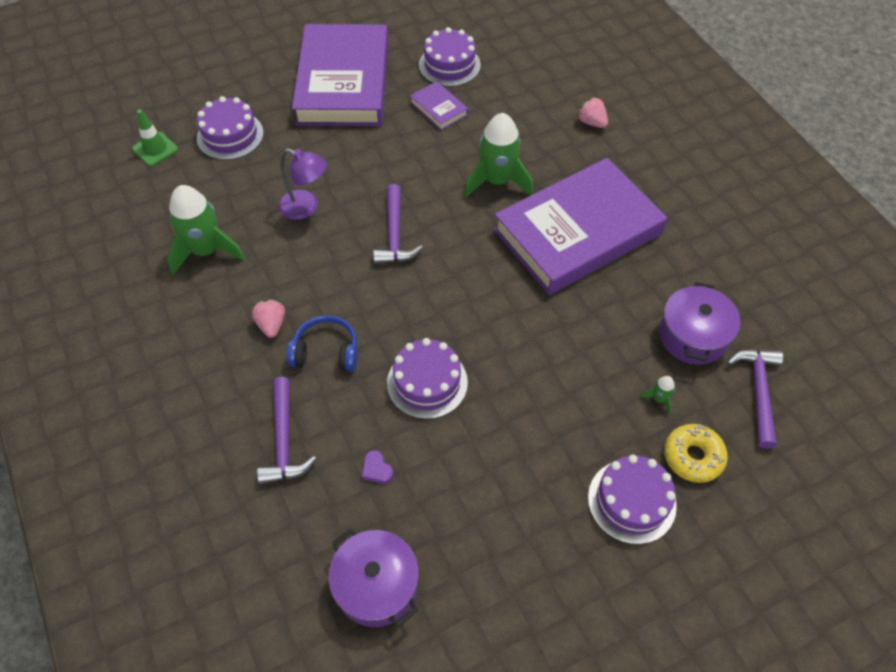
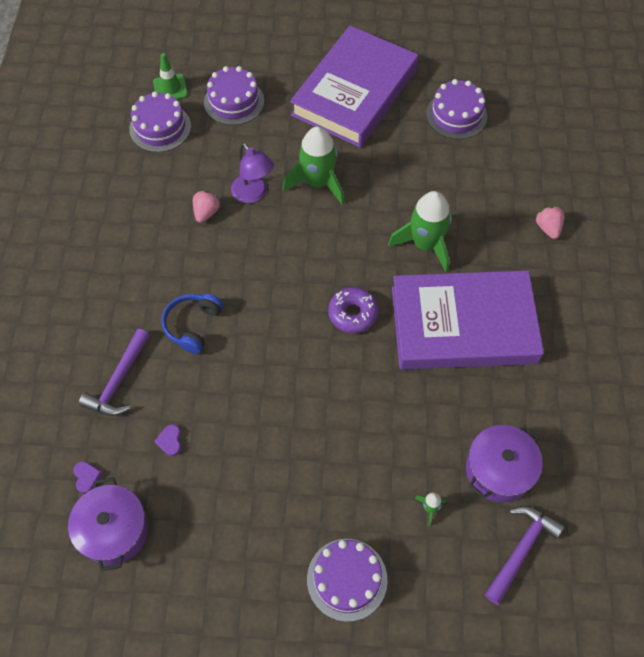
camera: 30 degrees right, 5 degrees up
(206, 250) = (156, 195): green rocket -> green rocket (317, 183)
(271, 324) = (166, 282): pink strawberry -> pink strawberry (206, 212)
(313, 550) = (87, 477): none -> purple heart
(326, 351) = (193, 325): blue headphones -> blue headphones turned 105 degrees counterclockwise
(394, 234) = (308, 252): purple hammer -> none
(427, 382) = (252, 392): purple cake -> purple cake (160, 128)
(439, 108) = (419, 153): purple book -> none
(473, 268) = (353, 314): none -> purple donut
(693, 457) = (423, 572): yellow donut -> none

